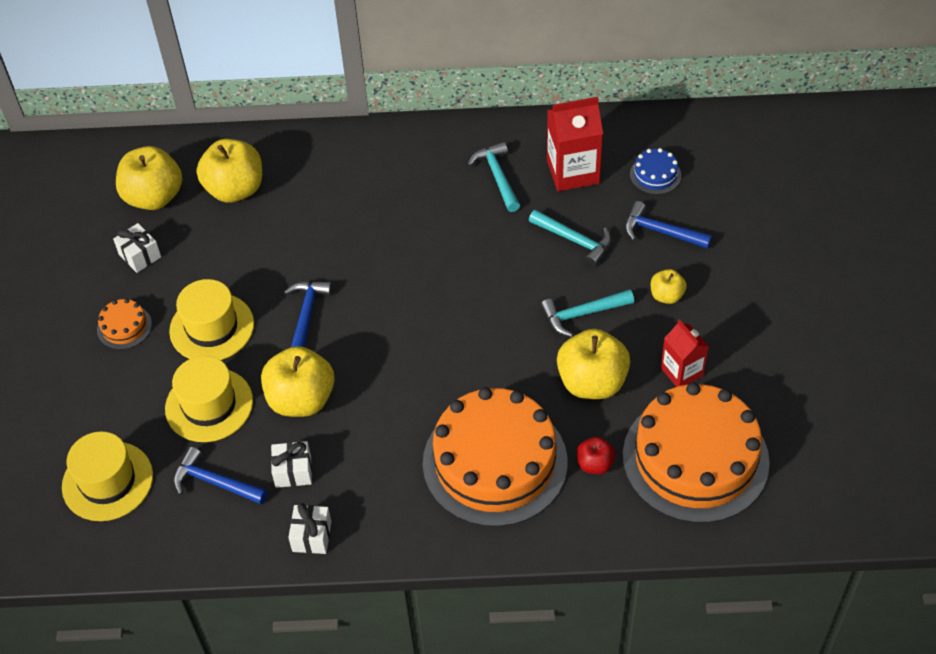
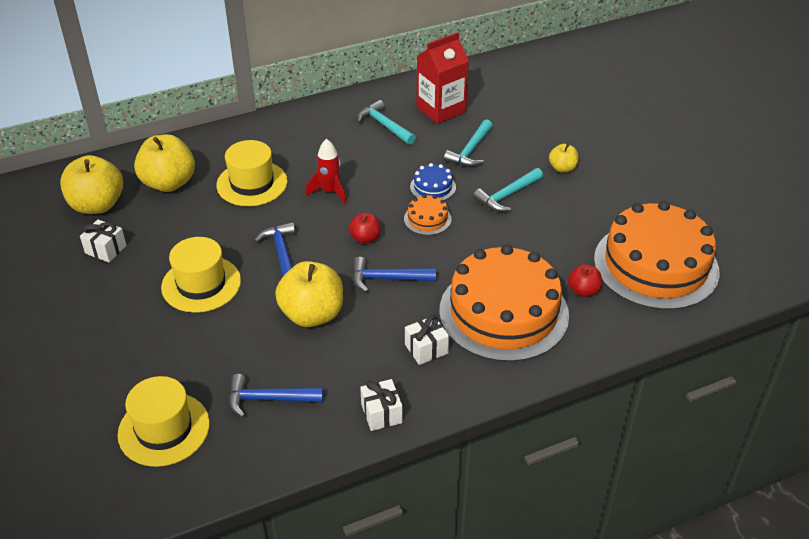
camera: 25 degrees left, 10 degrees down
(124, 327) = (118, 305): orange cake -> orange cake (427, 219)
(209, 405) = (230, 341): yellow hat -> yellow hat (252, 183)
(293, 471) = (336, 369): white gift -> white gift (426, 349)
(393, 250) = (330, 192): none -> red rocket
(400, 323) = (365, 238): none -> red apple
(575, 240) = (470, 151): turquoise hammer -> turquoise hammer turned 105 degrees clockwise
(592, 382) = (544, 237): yellow apple -> none
(655, 175) = (503, 98): blue cake -> blue cake (433, 187)
(660, 232) = (530, 130): blue hammer -> blue hammer (387, 279)
(682, 371) = (606, 212): red carton -> none

